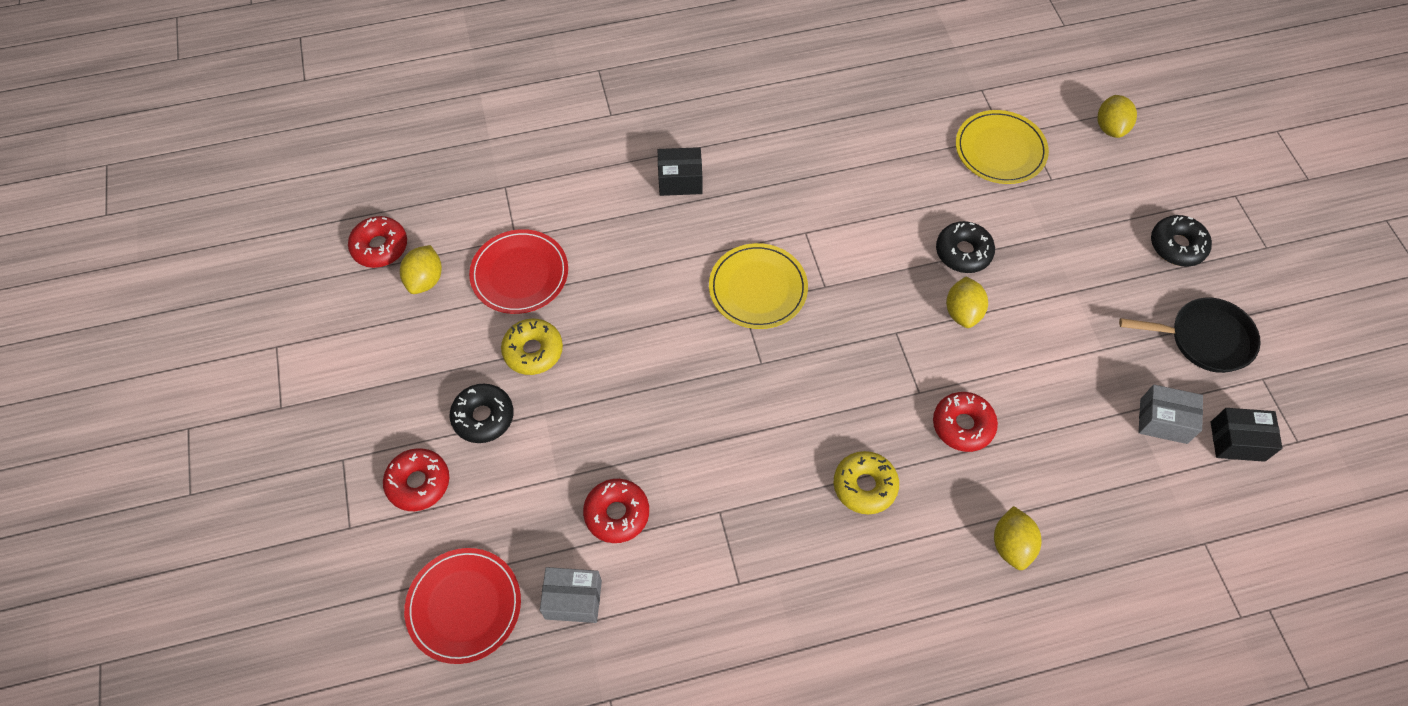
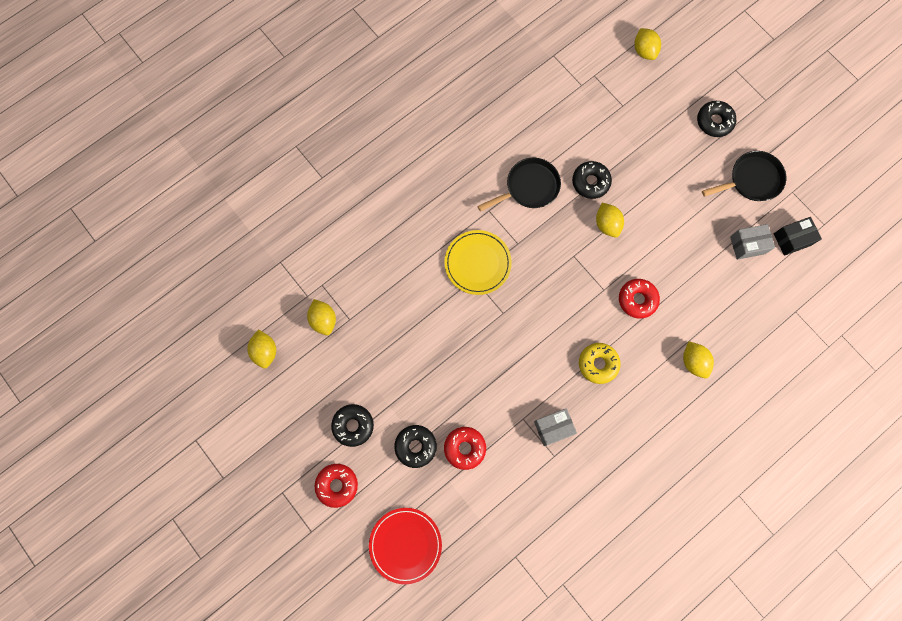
camera: 25 degrees left, 15 degrees up
(380, 247) = (222, 342): red donut -> none
(519, 274) = (323, 320): red plate -> yellow lemon
(533, 351) = (360, 368): yellow donut -> none
(551, 481) = (415, 446): none -> black donut
(573, 600) = (466, 511): grey box -> grey box (553, 428)
(680, 181) = (392, 207): black box -> none
(874, 226) = (529, 187): none -> black pan
(1000, 150) = (583, 97): yellow plate -> none

